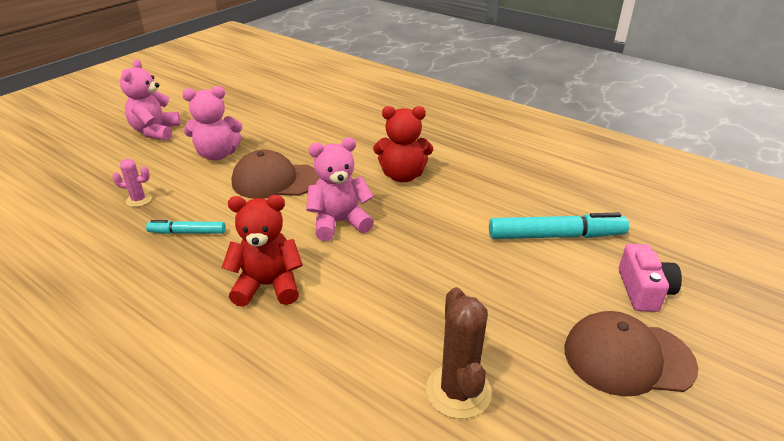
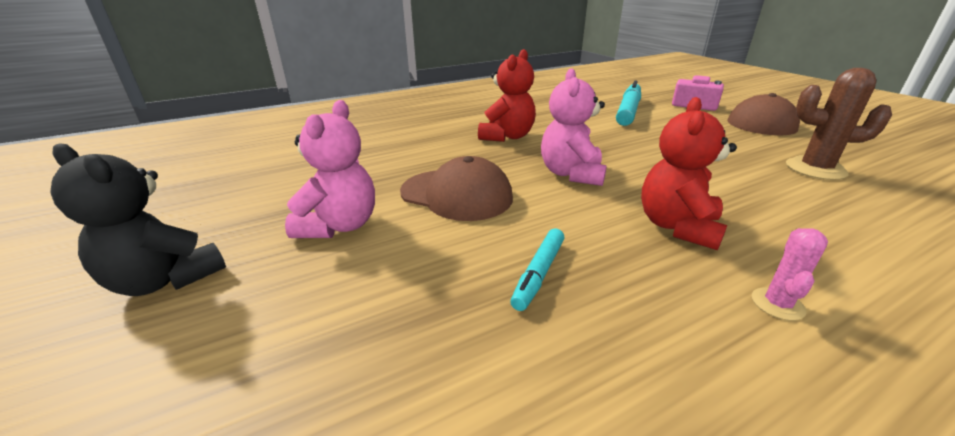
camera: 65 degrees left, 5 degrees down
(138, 200) = (402, 319): pink cactus -> pink cactus (777, 304)
(156, 132) = (166, 280): pink teddy bear -> black teddy bear
(275, 180) = (456, 194): brown cap -> brown cap turned 90 degrees counterclockwise

